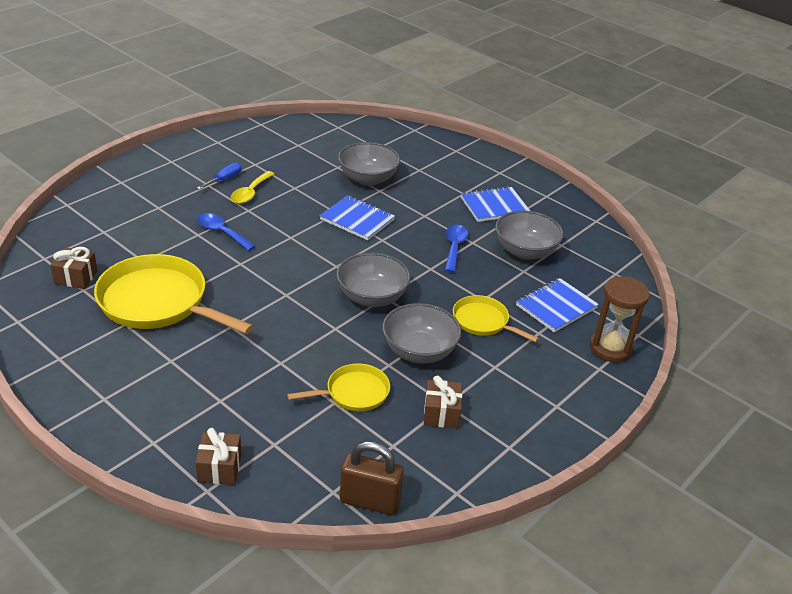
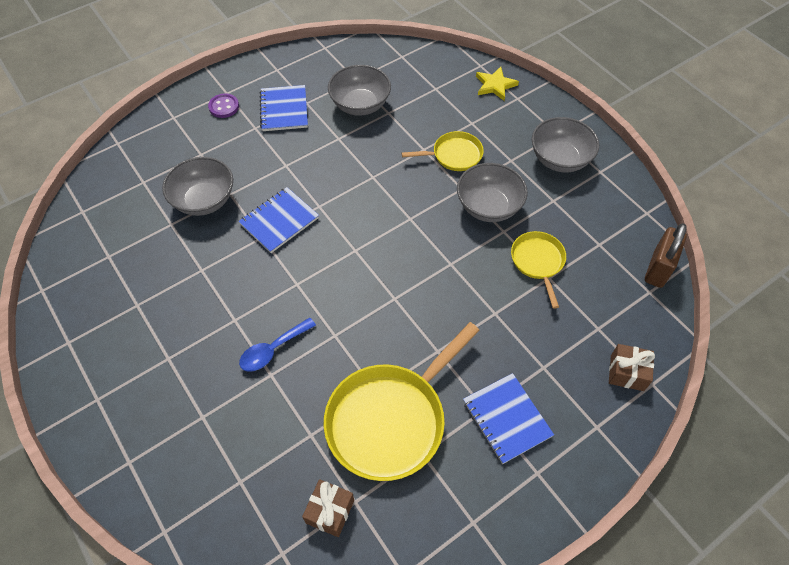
camera: 75 degrees left, 20 degrees up
(224, 179) = (162, 340): blue screwdriver -> none
(250, 193) = (199, 315): yellow spoon -> none
(372, 297) = (409, 228): grey bowl -> grey bowl (559, 159)
(441, 413) = (564, 206): brown gift -> none
(454, 247) = (343, 153): blue spoon -> none
(481, 173) = (224, 107): none -> purple button
(483, 321) = (454, 155): yellow pan -> yellow pan turned 150 degrees counterclockwise
(556, 307) = (440, 104): blue notebook -> blue notebook (506, 419)
(610, 348) = (495, 85): brown hourglass -> yellow star

